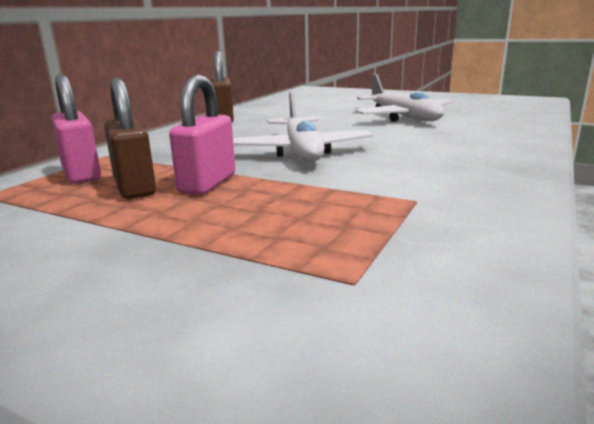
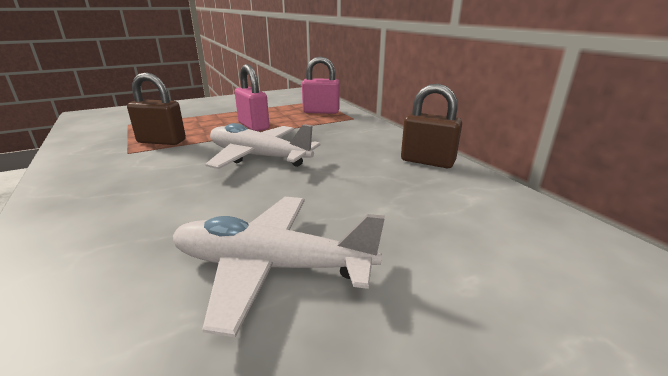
camera: 125 degrees right, 5 degrees up
(135, 187) = (278, 116): brown padlock -> brown padlock (161, 141)

